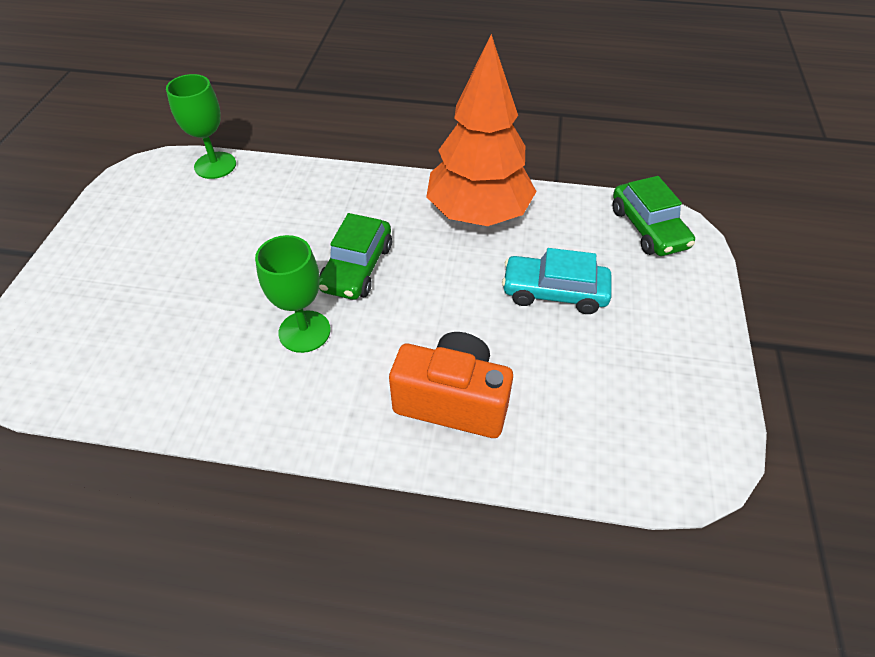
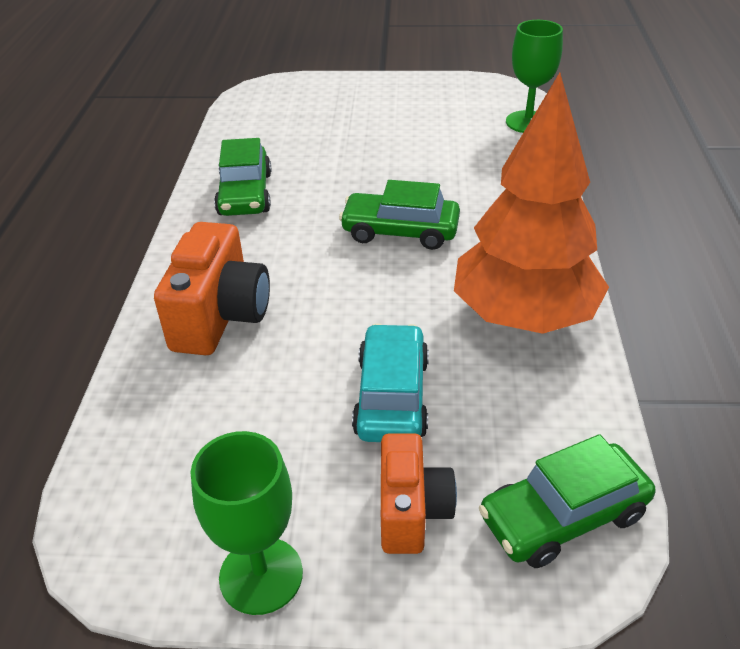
camera: 85 degrees right, 10 degrees down
(251, 383) = (245, 194): none -> green car
(304, 331) = (307, 212): green goblet -> green goblet (261, 575)
(652, 292) = (412, 511): none -> orange camera

